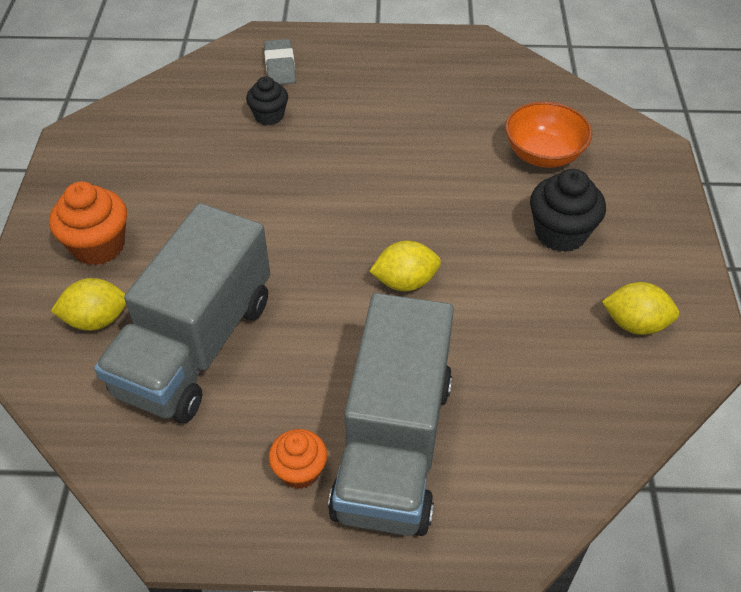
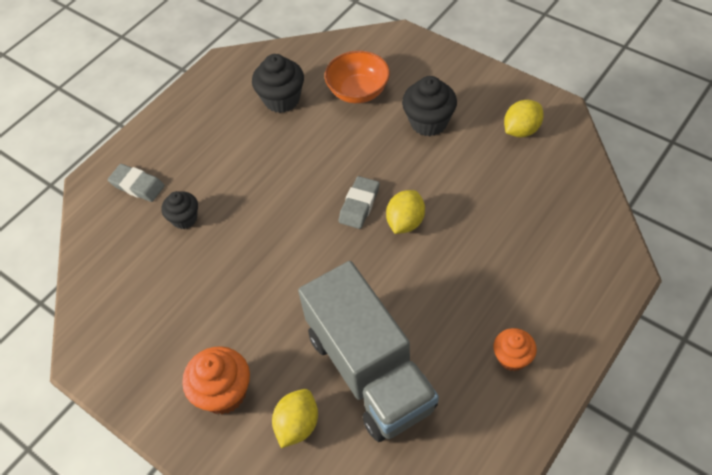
camera: 50 degrees left, 5 degrees up
(393, 445) = (526, 297): grey truck -> none
(394, 232) = (359, 205): none -> grey eraser
(473, 104) = (282, 99): none -> black cupcake

